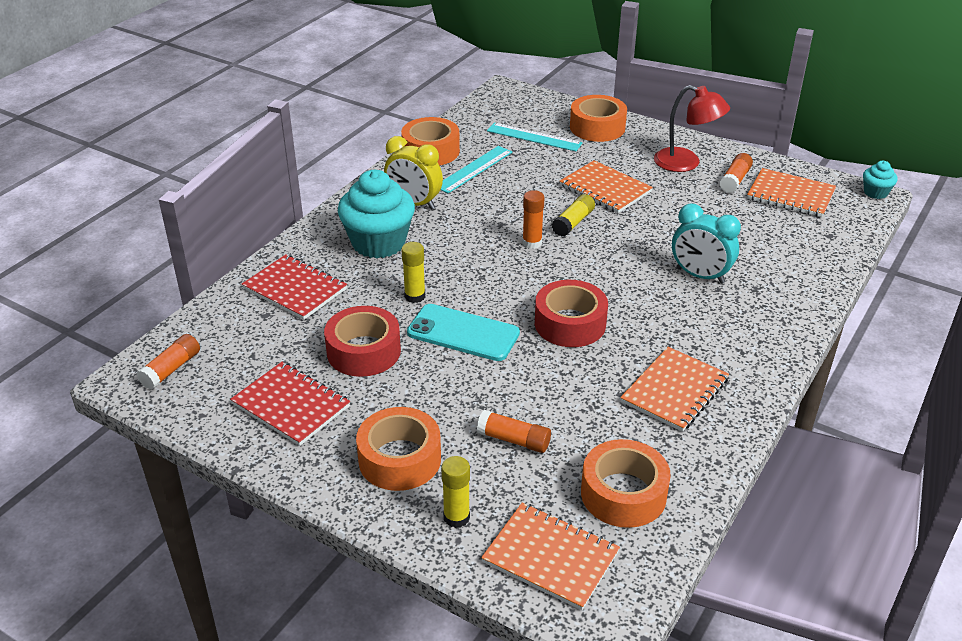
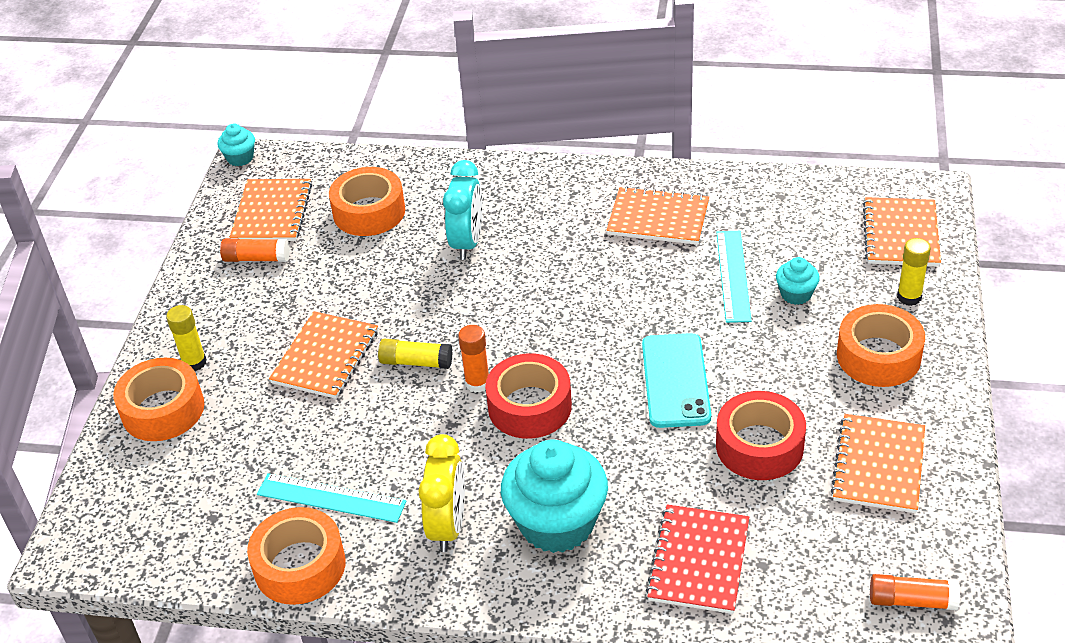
camera: 110 degrees left, 5 degrees up
(291, 405) = (879, 465): red notebook -> orange notebook
(415, 296) = (640, 444): yellow glue stick -> yellow glue stick (194, 362)
(513, 440) = (796, 294): orange glue stick -> turquoise cupcake
(534, 137) = (214, 466): turquoise ruler -> turquoise ruler (733, 275)
(570, 323) = (607, 309): red tape -> red tape (529, 406)
(623, 494) = (804, 216): orange tape -> orange tape (369, 212)
(686, 163) = (231, 305): red lamp -> none

